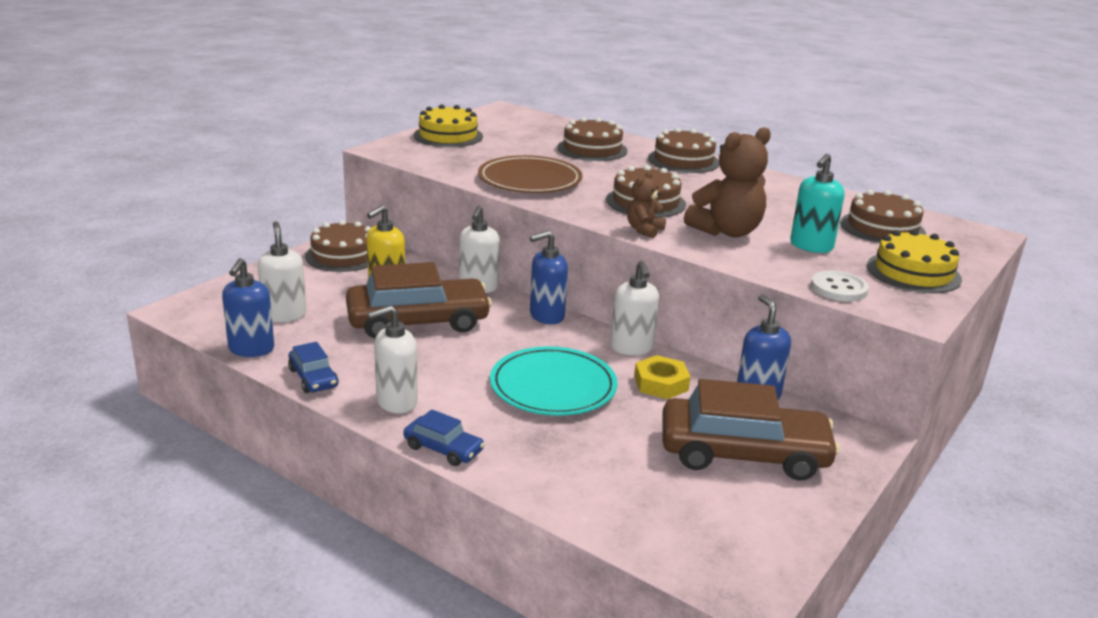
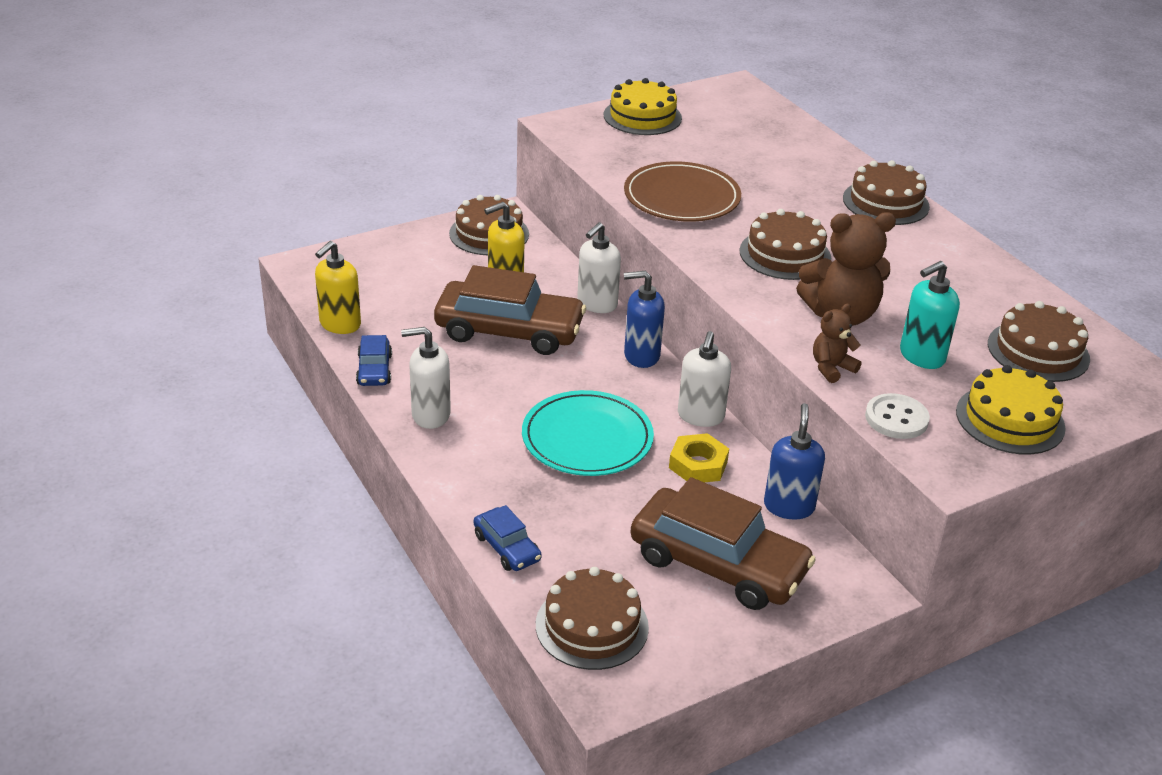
camera: 25 degrees right, 10 degrees up
(251, 349) = (340, 324): blue soap dispenser -> yellow soap dispenser
(284, 315) = (391, 293): white soap dispenser -> none
(443, 449) = (439, 475): blue car -> blue car (507, 547)
(592, 149) = (790, 165): brown cake -> brown cake (592, 626)
(644, 230) = (749, 292): brown teddy bear -> brown teddy bear (831, 368)

